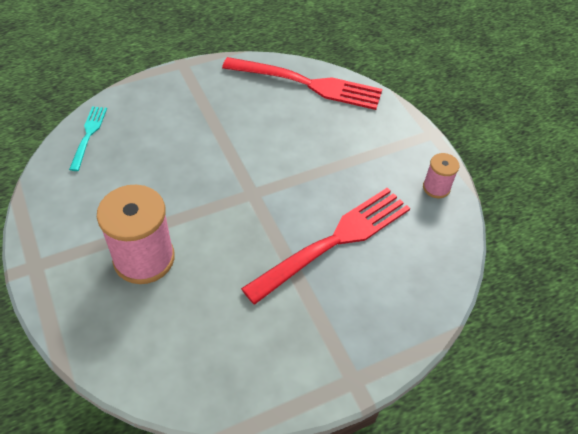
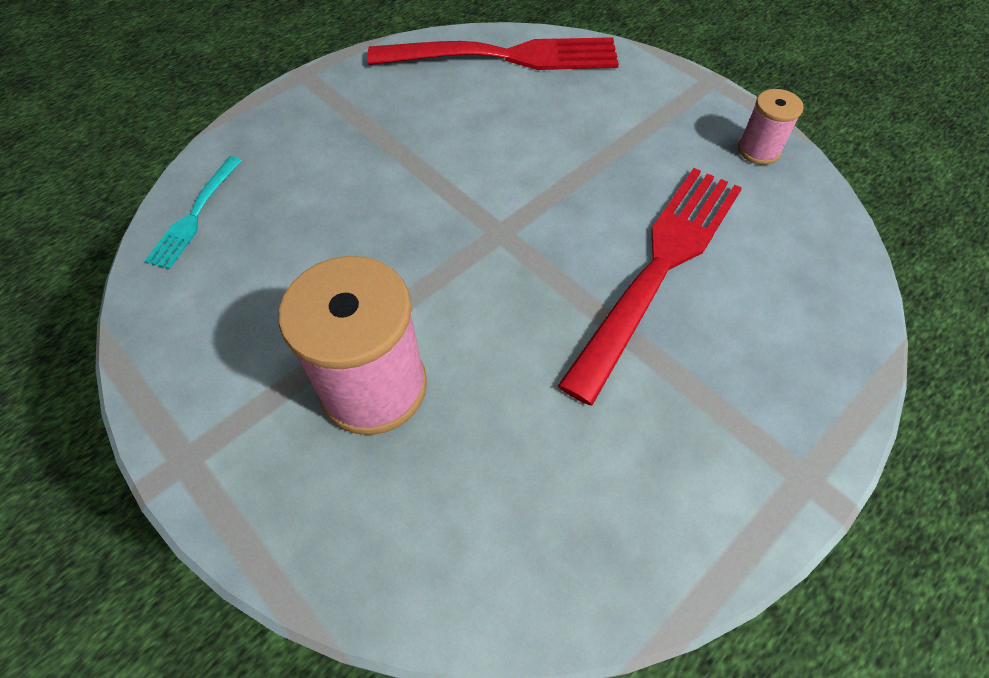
camera: 15 degrees left, 5 degrees up
(88, 135) = (195, 215): turquoise fork -> turquoise fork turned 150 degrees counterclockwise

